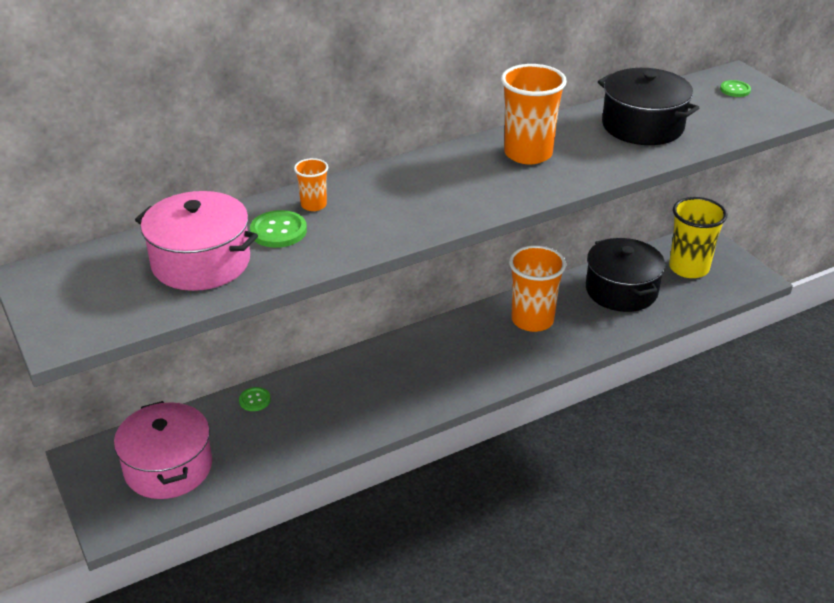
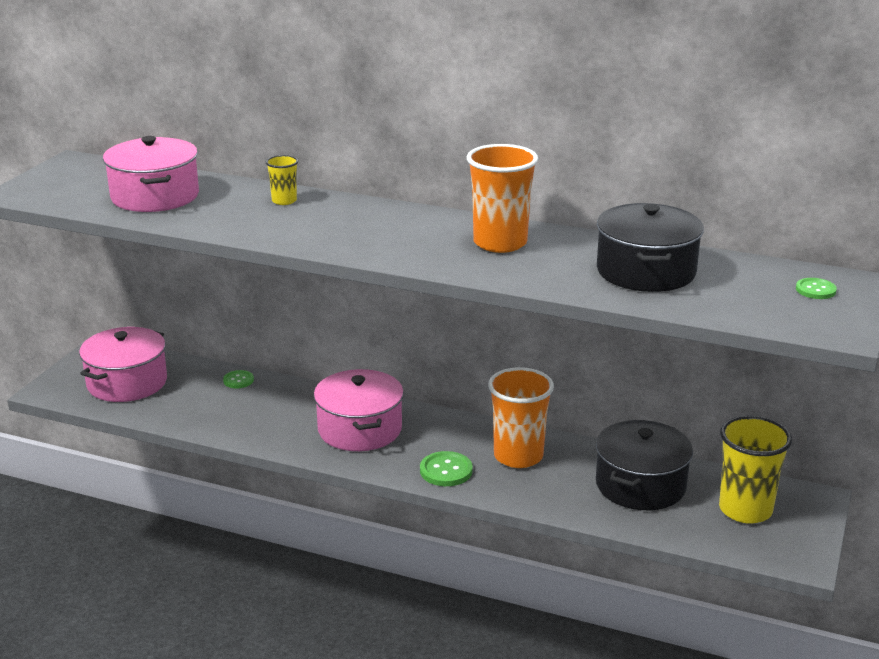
camera: 50 degrees right, 10 degrees down
(278, 231) = (231, 203): green button -> green button (446, 471)
(313, 205) = (284, 201): orange cup -> yellow cup
(410, 373) = (360, 429): none -> pink pot

